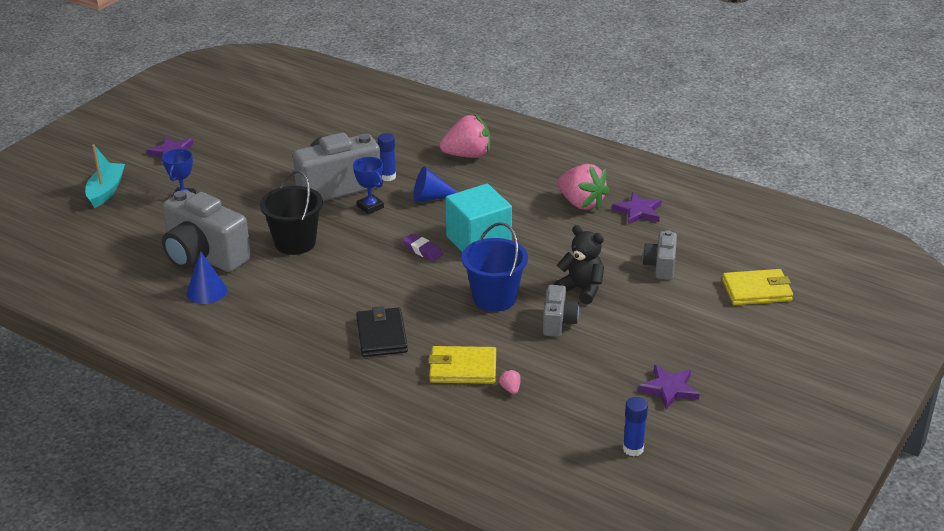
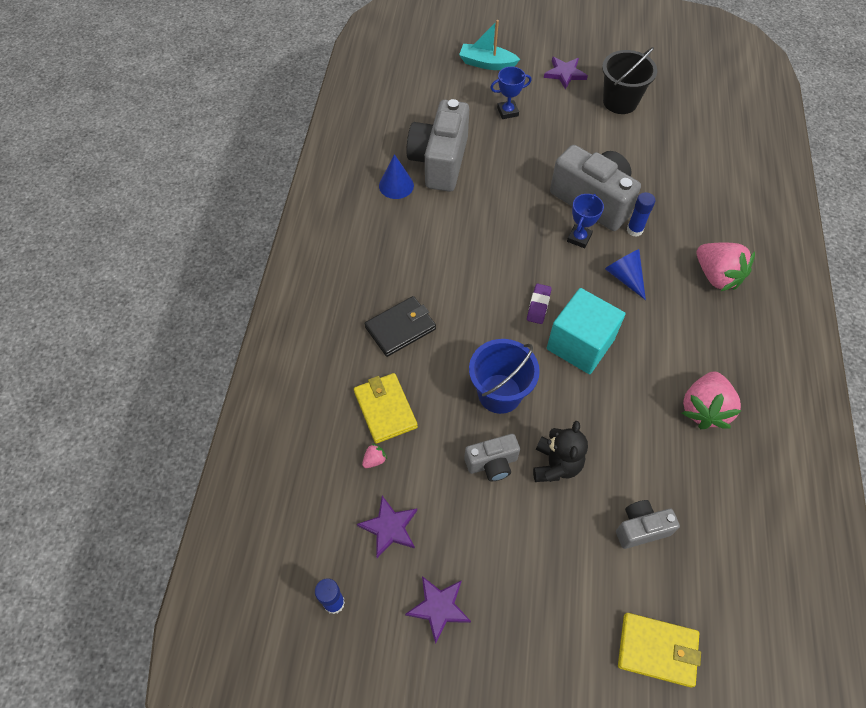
camera: 65 degrees right, 25 degrees up
(106, 191) = (487, 63): turquoise boat -> turquoise boat turned 150 degrees counterclockwise
(295, 243) = (493, 210): black bucket -> black bucket (620, 102)
(638, 211) = (727, 470): purple star -> purple star (389, 528)
(757, 290) = (657, 650): yellow wallet -> yellow wallet turned 45 degrees counterclockwise

